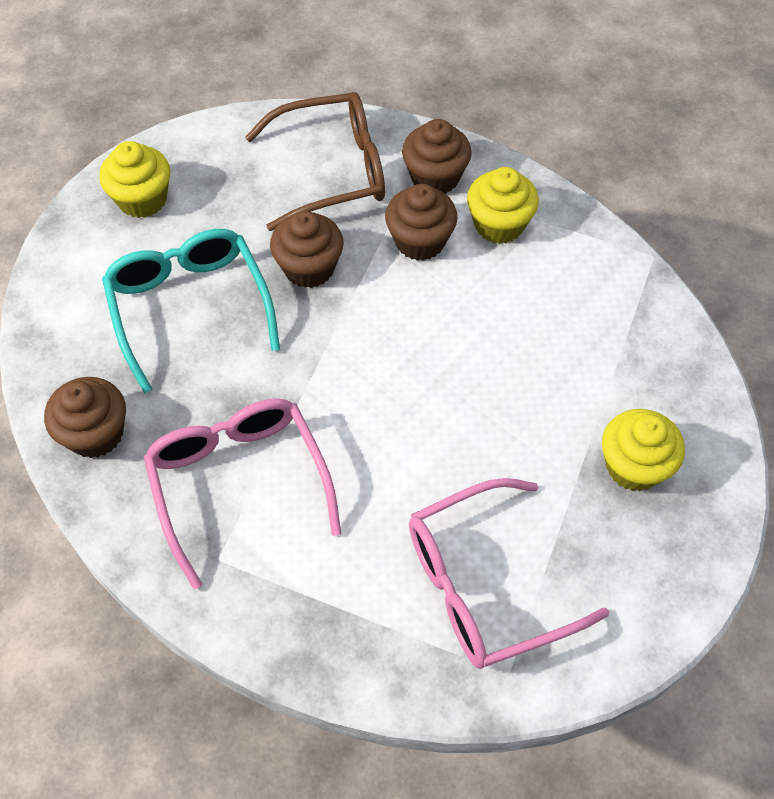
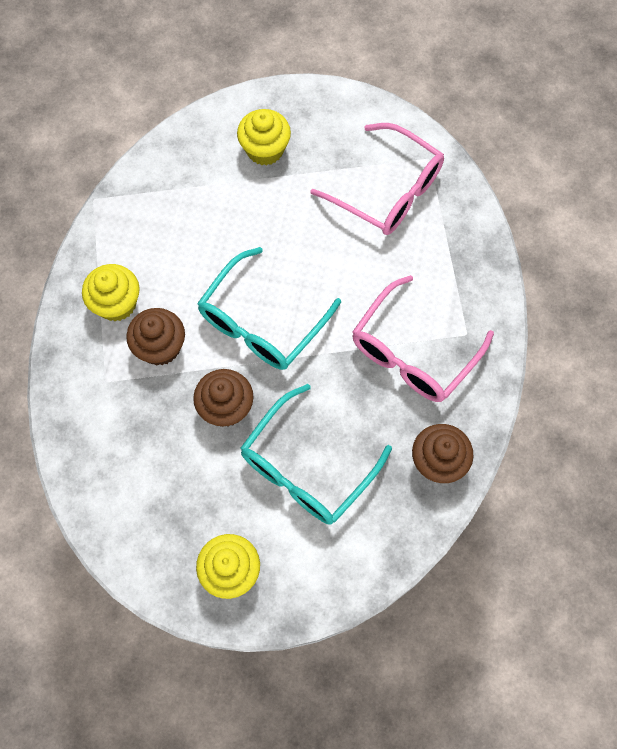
camera: 120 degrees left, 10 degrees up
(332, 171) = (125, 444): brown glasses -> none
(386, 346) = (262, 322): none -> turquoise glasses
(435, 177) = (93, 367): brown cupcake -> none

